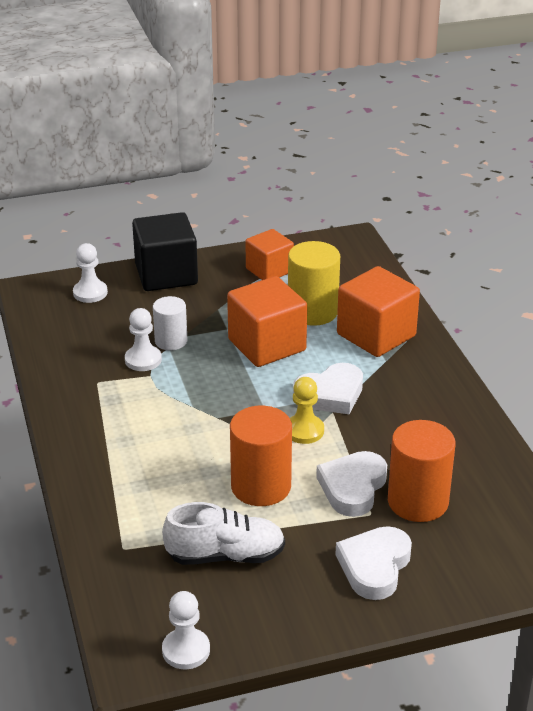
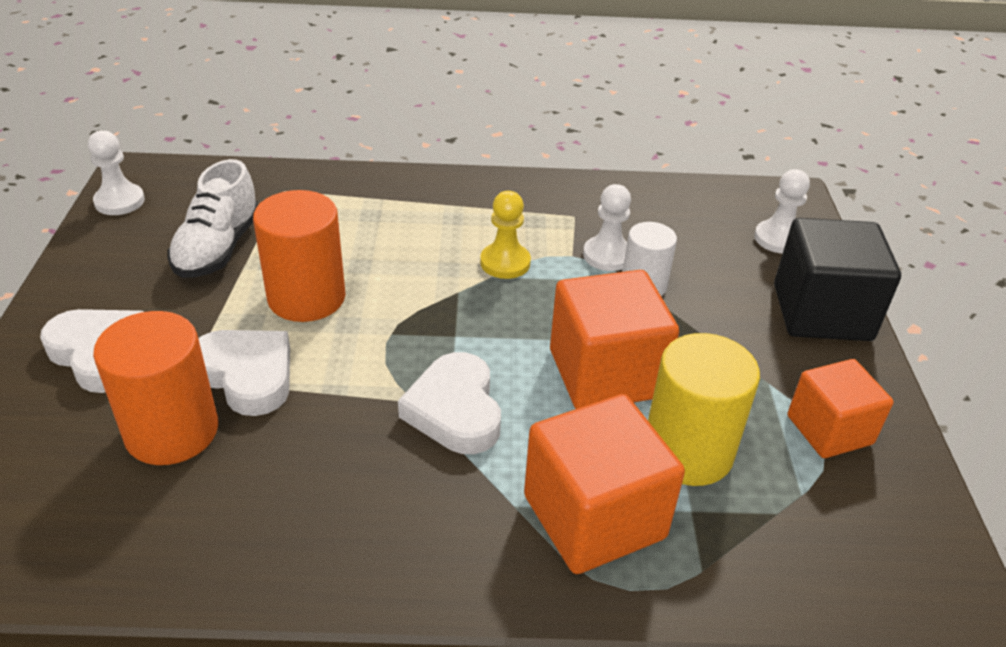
camera: 105 degrees right, 5 degrees up
(304, 431) = (388, 361): yellow pawn -> yellow pawn (505, 263)

